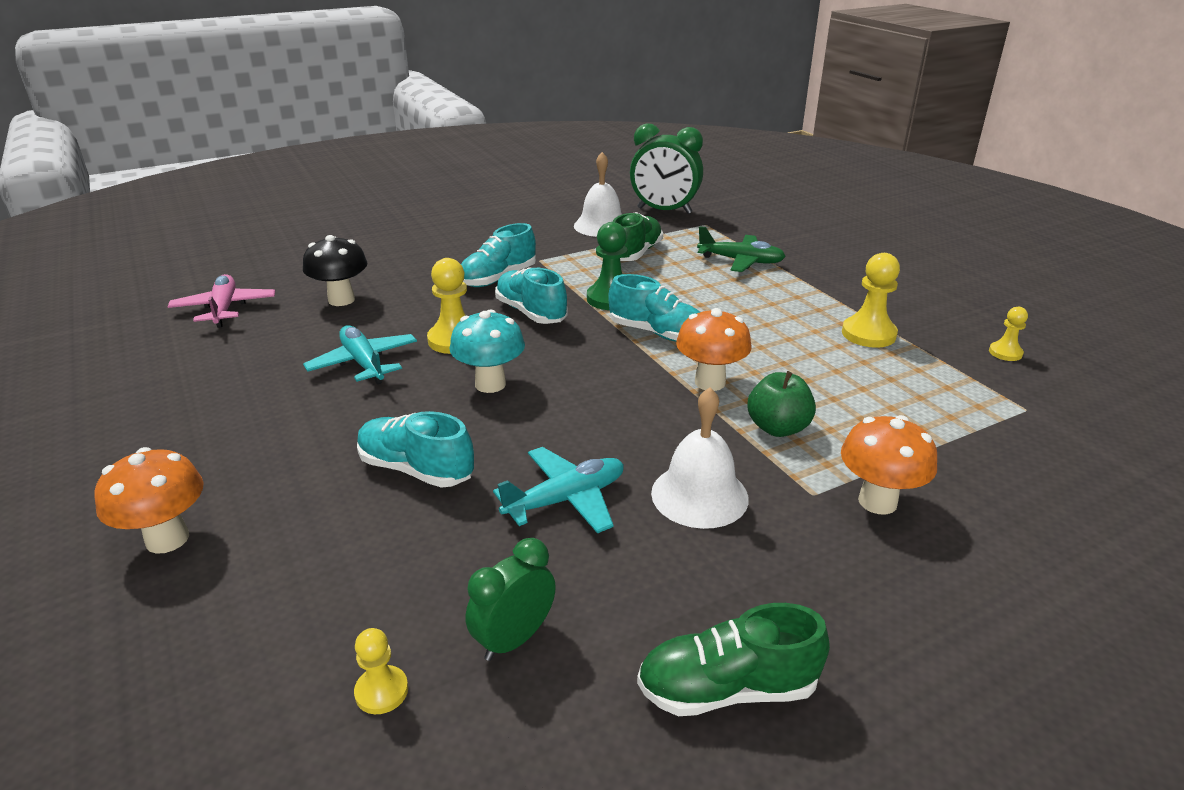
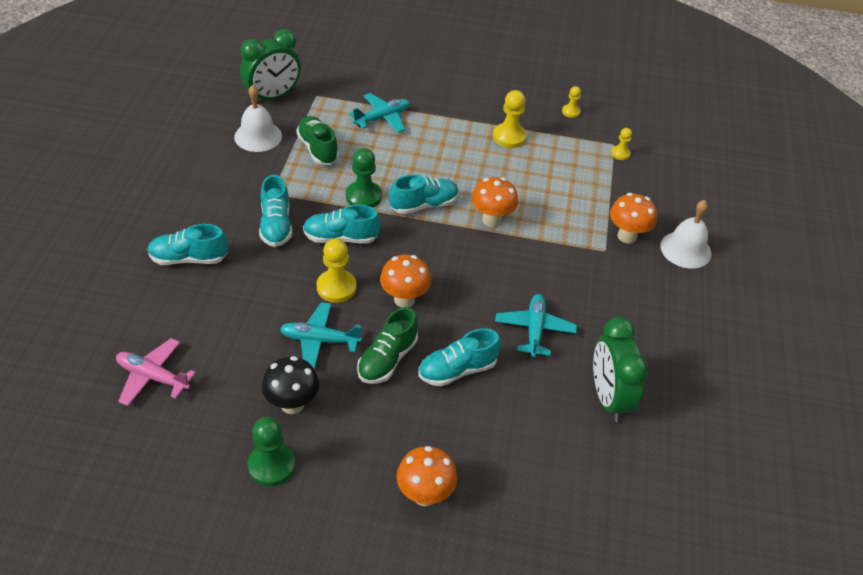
camera: 55 degrees left, 15 degrees up
(148, 413) = (271, 465): none -> green pawn
(341, 300) = (215, 312): black mushroom -> black mushroom (292, 404)
(381, 691) = (603, 454): yellow pawn -> yellow pawn (620, 153)
(397, 263) = (189, 258): none -> turquoise shoe
(490, 384) = (404, 299): turquoise mushroom -> orange mushroom
(514, 639) = (608, 398): green clock -> green clock, size x1.65
(699, 495) = (573, 284): white bell -> white bell (685, 249)
(727, 689) = (683, 352): green shoe -> green shoe (387, 359)
(741, 261) = (382, 118): green plane -> turquoise plane
(777, 428) = (551, 226): green apple -> none

